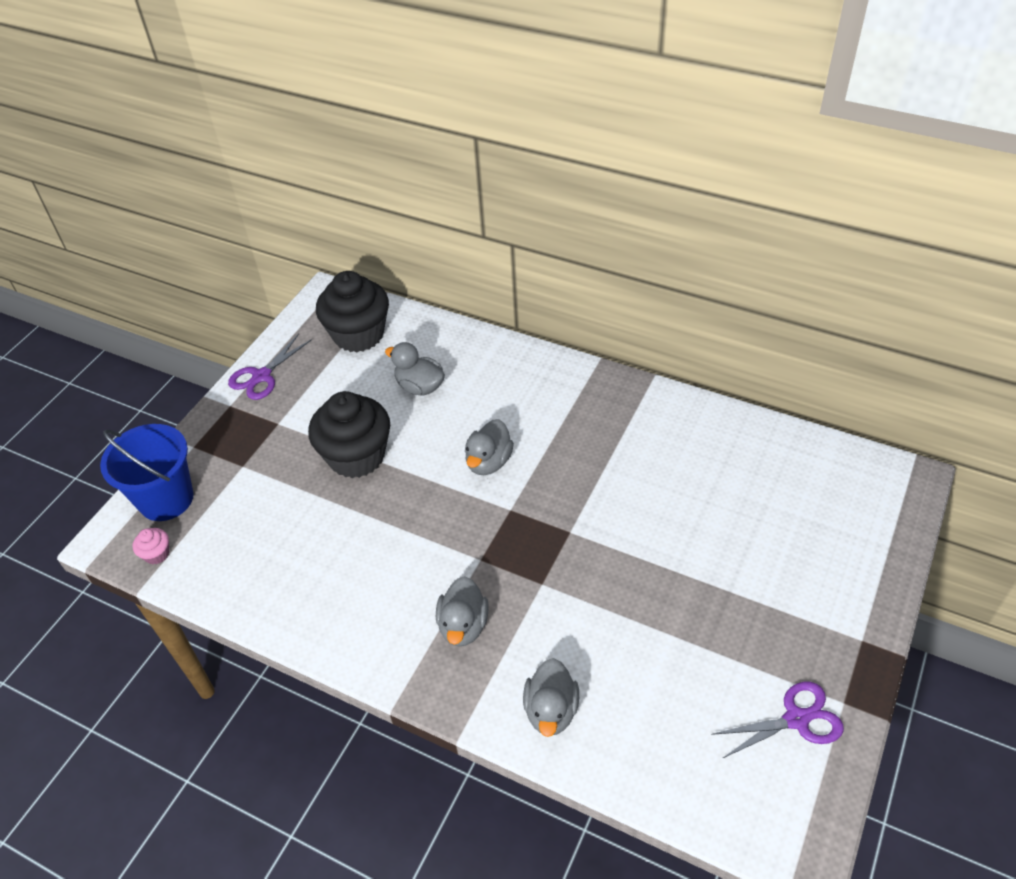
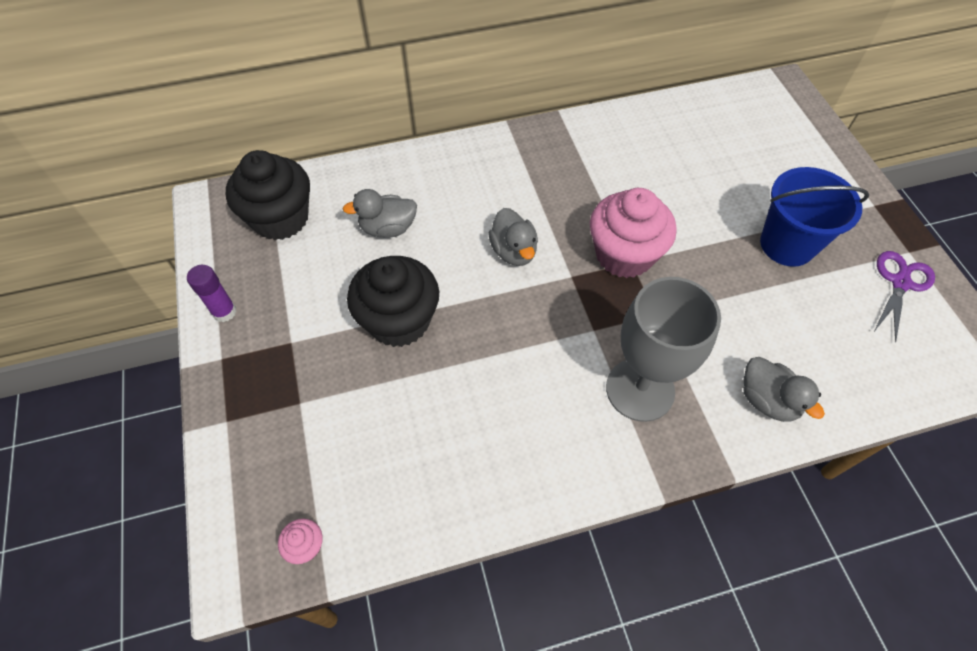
camera: 45 degrees left, 10 degrees up
(166, 499) = (255, 489): blue bucket -> blue bucket (787, 245)
(261, 376) = (224, 312): purple scissors -> purple glue stick
(463, 625) = (640, 389): grey duck -> grey goblet
(571, 522) = (624, 254): none -> pink cupcake

